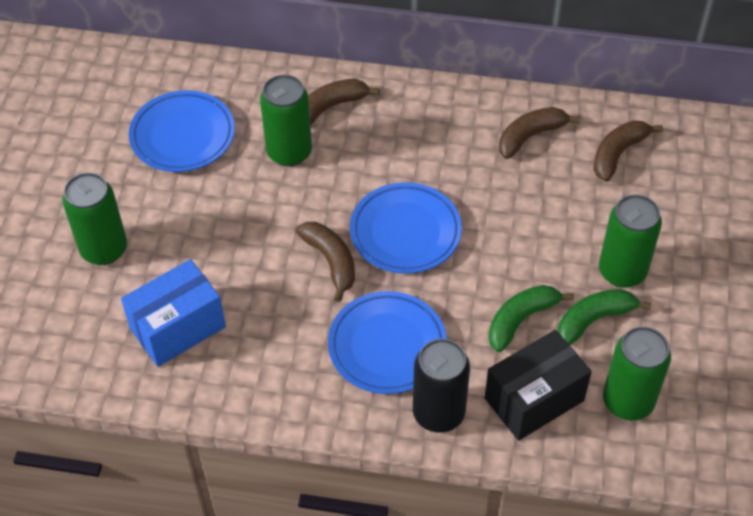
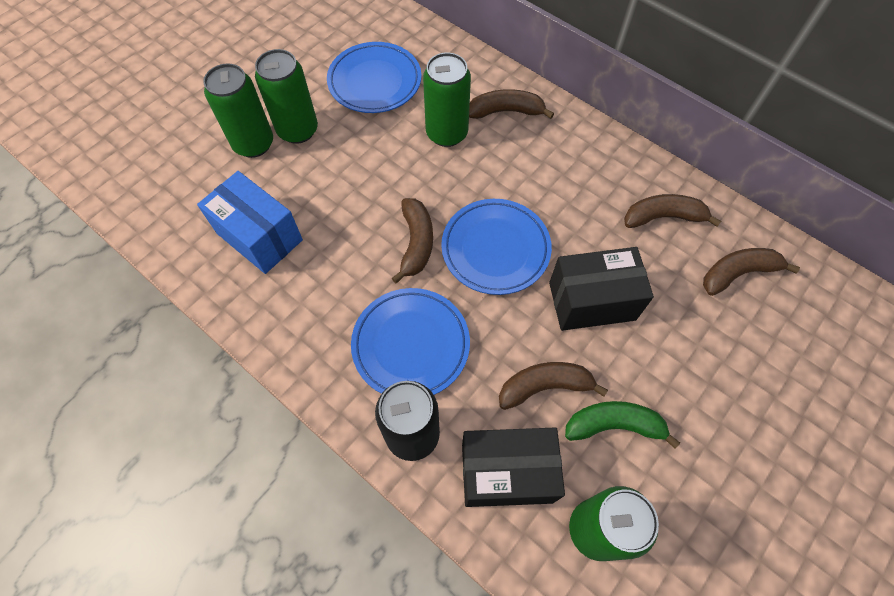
camera: 30 degrees right, 10 degrees up
(178, 328) = (259, 236): blue box -> blue box turned 45 degrees clockwise
(515, 234) = (592, 301): none -> black box
(520, 320) = (544, 386): green banana -> brown banana
(622, 271) = (672, 391): green can -> green can (298, 130)

